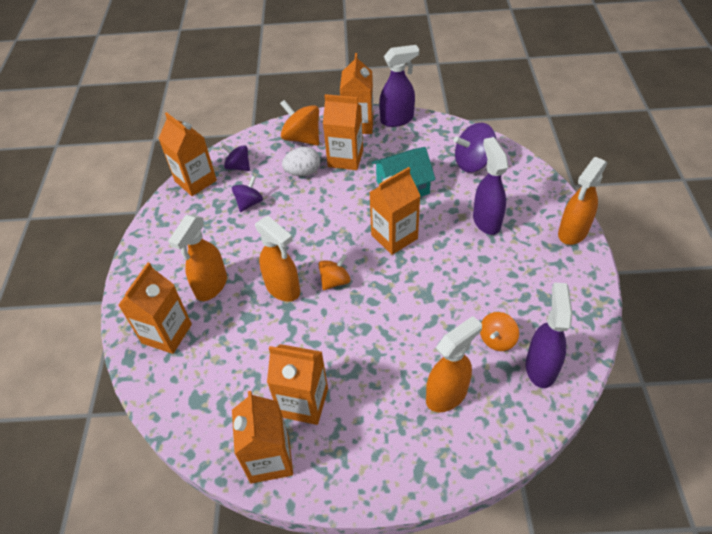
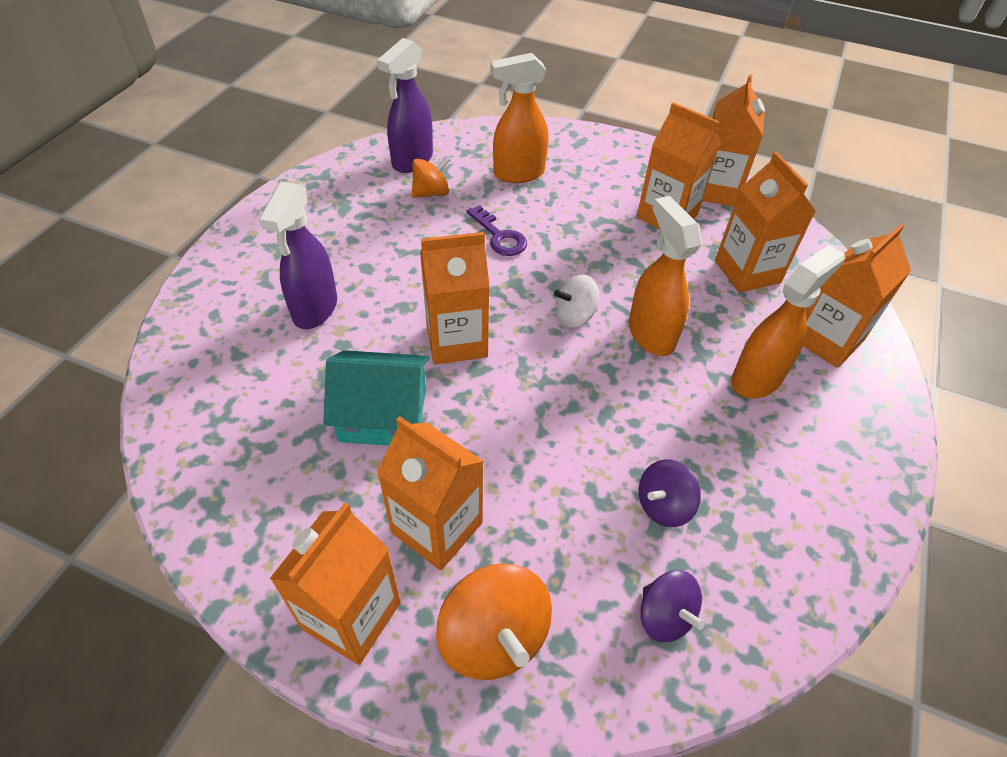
camera: 160 degrees left, 0 degrees up
(195, 181) = (767, 619): orange carton -> orange carton (747, 271)
(303, 172) = (535, 532): white egg -> none
(335, 281) = (574, 316): orange spinning top -> white spinning top
(397, 119) = (263, 585): purple spray bottle -> none
(419, 321) = (499, 236): none -> purple key
(473, 162) = (233, 408): purple spinning top -> none
(572, 232) = (230, 252): orange spray bottle -> none

